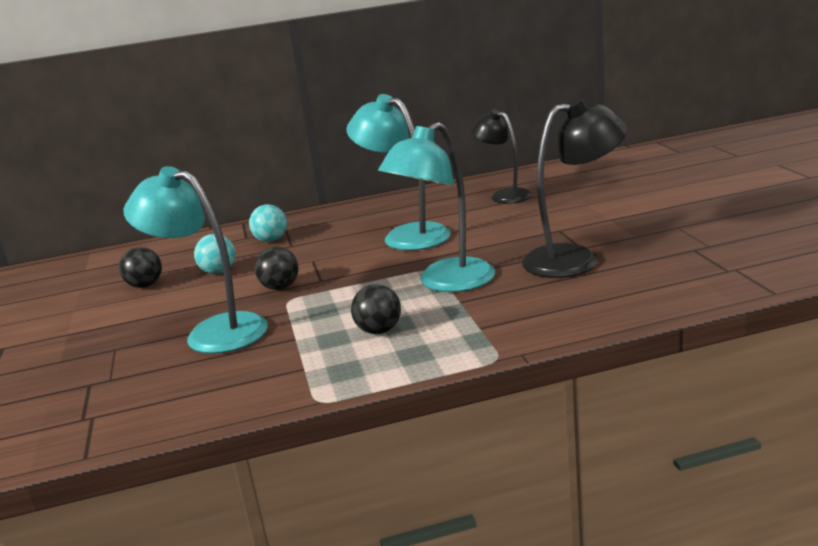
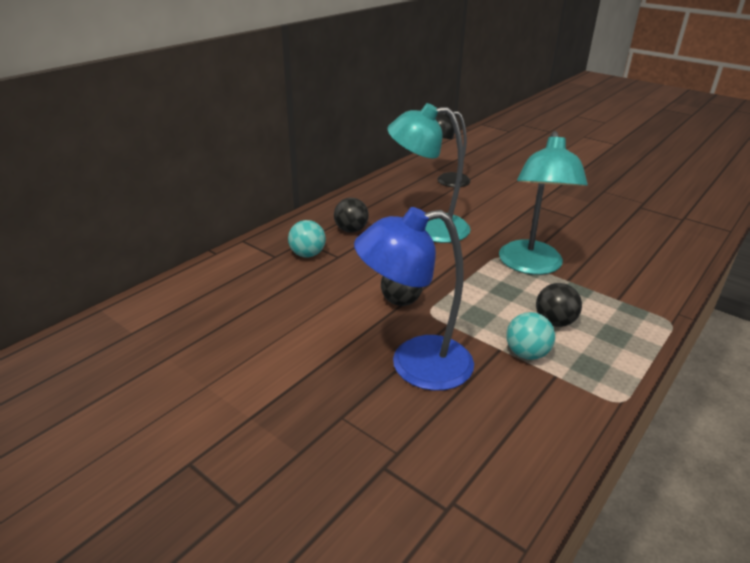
camera: 40 degrees left, 10 degrees up
(145, 285) = (249, 334): black ball -> black ball (351, 230)
(213, 332) = (415, 365): turquoise lamp -> blue lamp
(219, 272) = (309, 299): turquoise ball -> turquoise ball (526, 353)
(575, 258) = (583, 227): black lamp -> none

